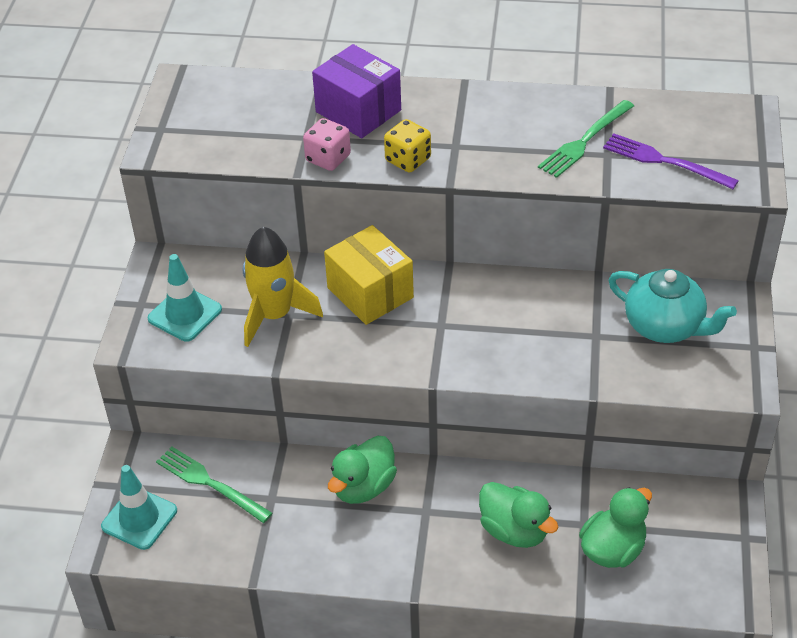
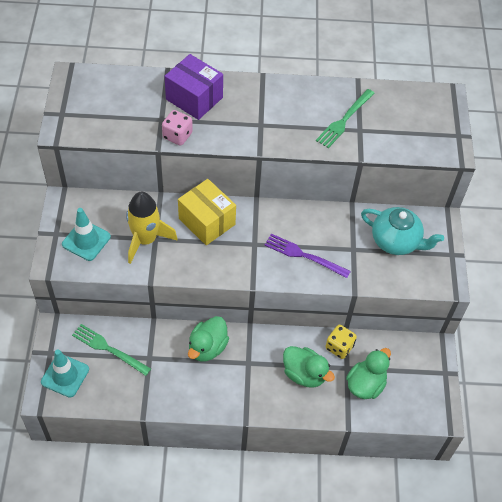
camera: 10 degrees left, 10 degrees up
(408, 160) = (230, 136): yellow dice -> yellow dice (339, 347)
(663, 161) = (395, 134): purple fork -> purple fork (303, 255)

